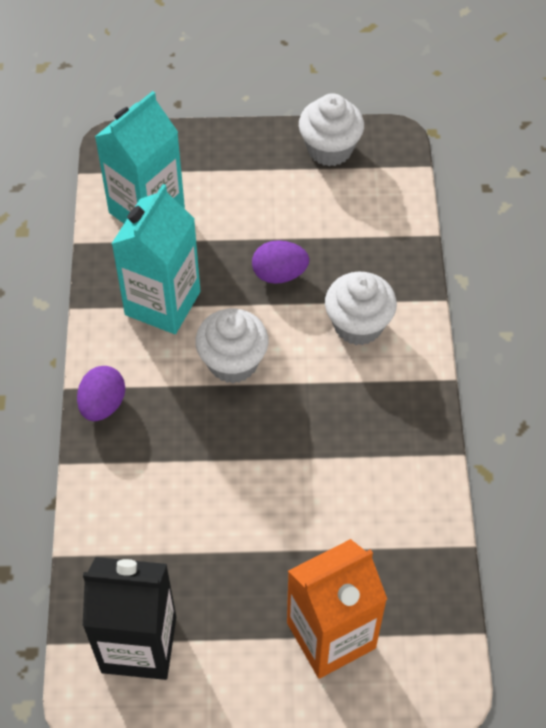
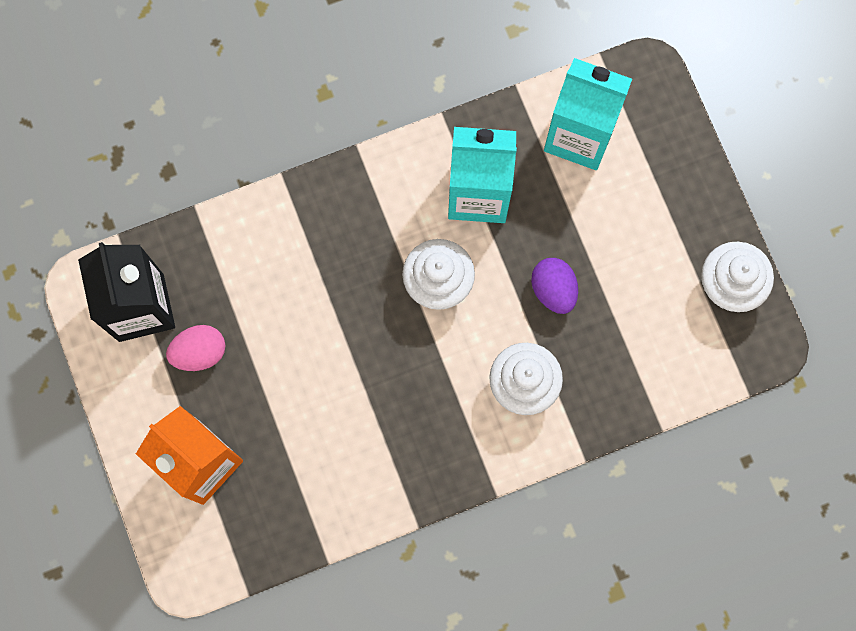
camera: 70 degrees right, 20 degrees up
(103, 404) = (351, 185): purple egg -> none
(212, 600) = (199, 352): none -> pink egg

